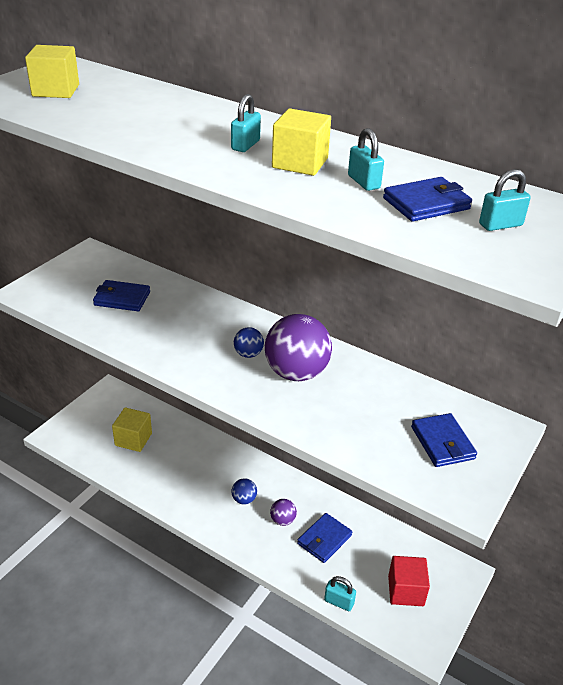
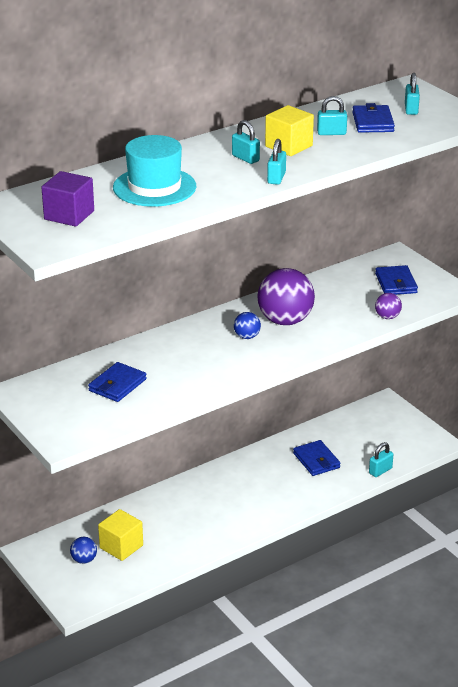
camera: 65 degrees left, 5 degrees down
(56, 90) = (69, 215): yellow cube -> purple cube
(140, 114) = (154, 187): none -> turquoise hat
(206, 168) = (276, 178): none -> turquoise padlock
(244, 499) = (246, 493): blue ball -> blue ball (84, 560)
(282, 520) = (283, 477): purple ball -> purple ball (387, 317)
(406, 590) = (387, 435): red cube -> none
(442, 443) = (396, 283): blue wallet -> blue wallet turned 75 degrees clockwise

